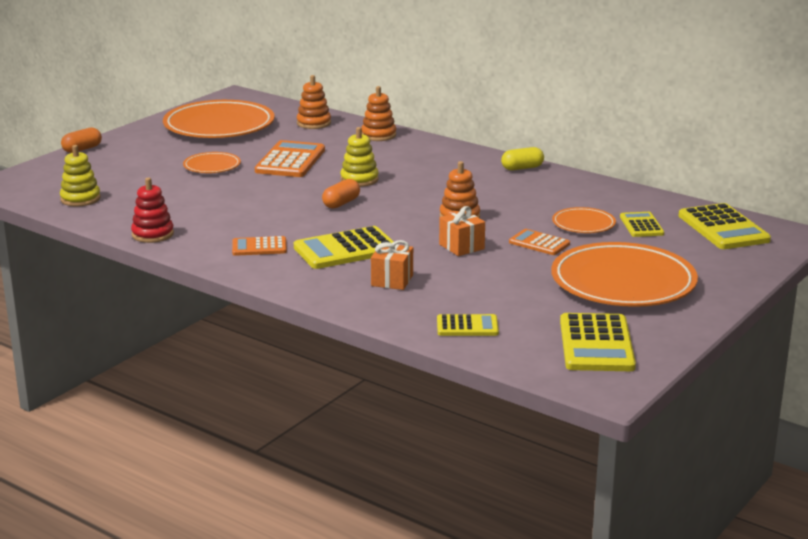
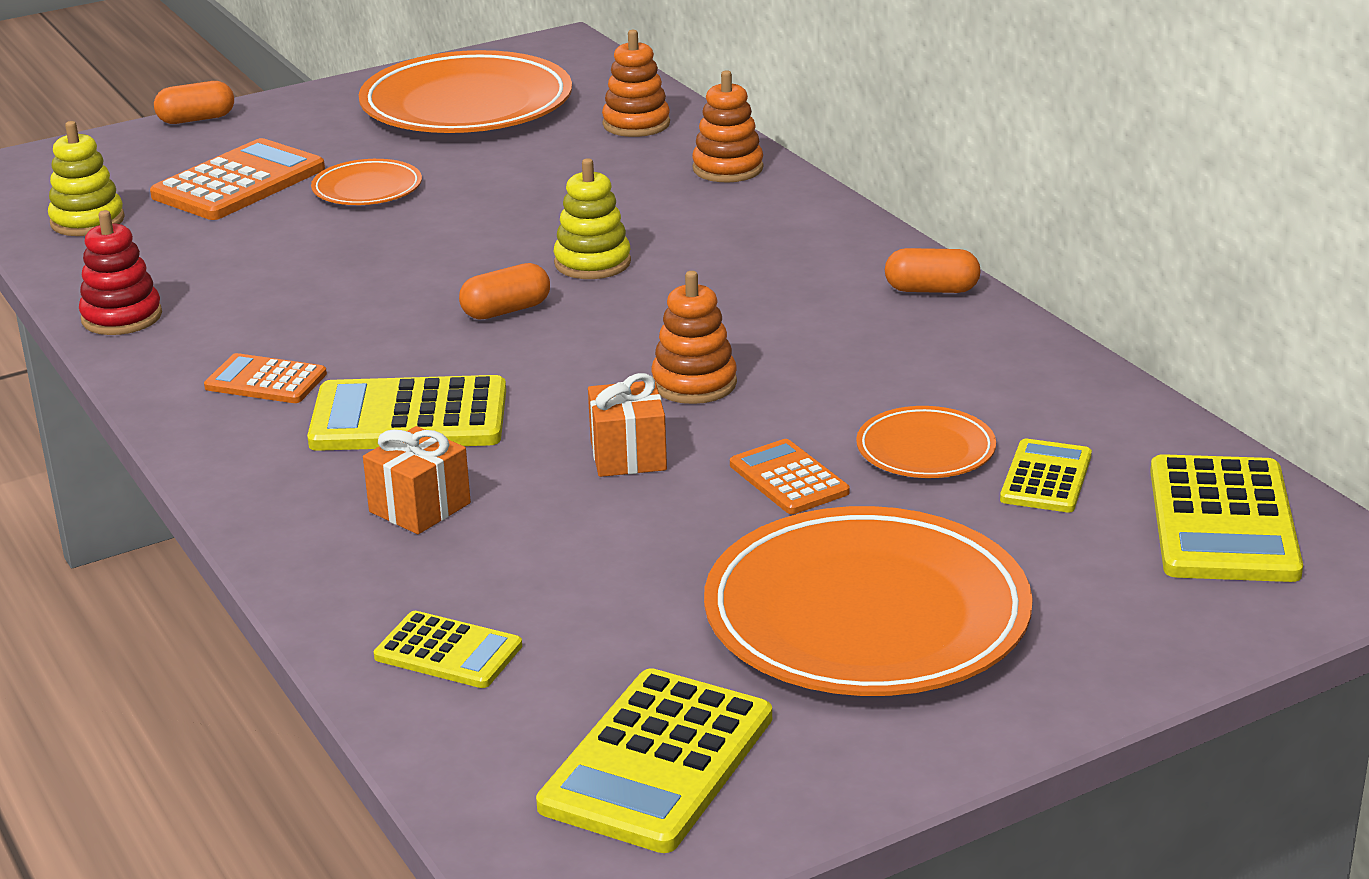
camera: 25 degrees right, 5 degrees up
(290, 161) = (512, 199): orange calculator -> orange calculator (239, 183)
(522, 168) = (931, 290): yellow capsule -> orange capsule

